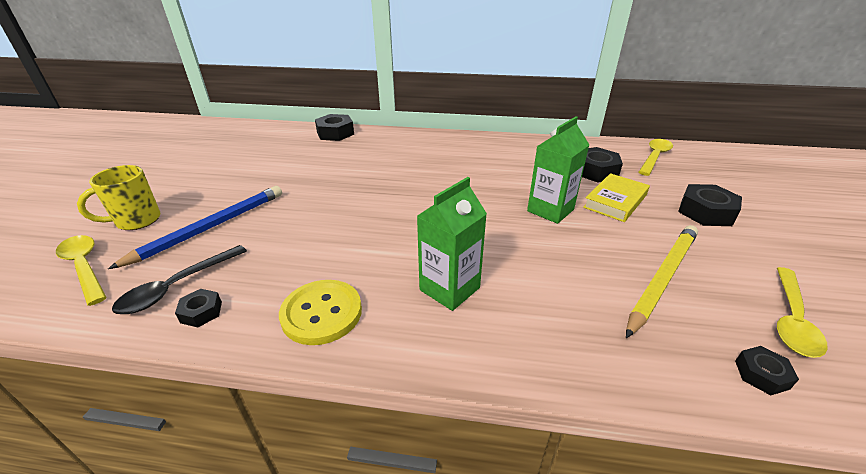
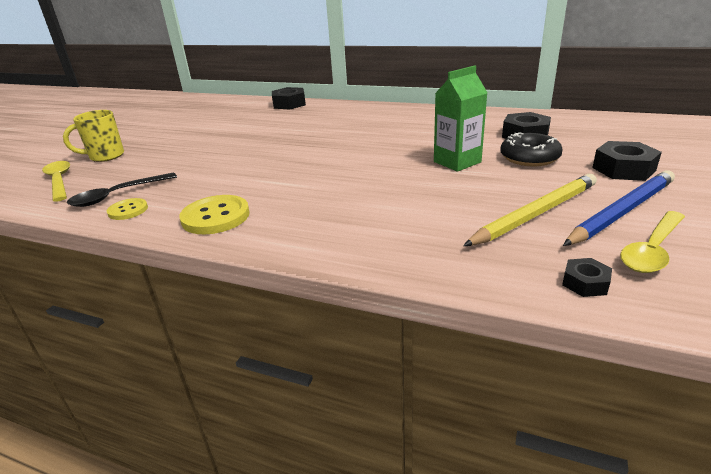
camera: 15 degrees right, 5 degrees down
(201, 312) = (128, 210): black nut -> yellow button
(211, 227) = (157, 162): blue pencil -> blue pencil (622, 212)
(449, 289) = (328, 209): green carton -> none
(615, 201) = (529, 158): yellow book -> black donut
(654, 157) = (600, 125): yellow spoon -> none

